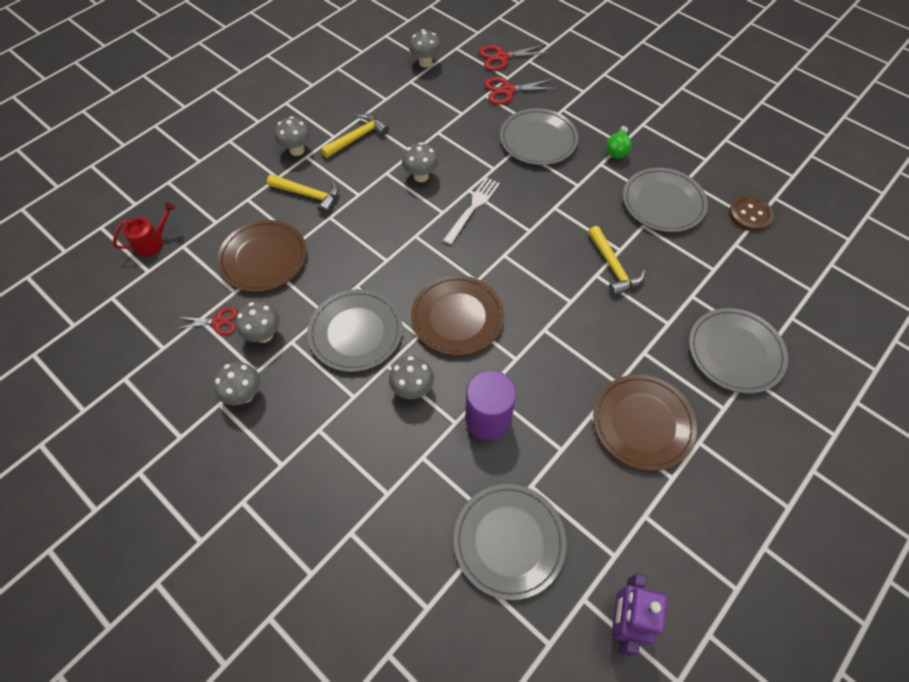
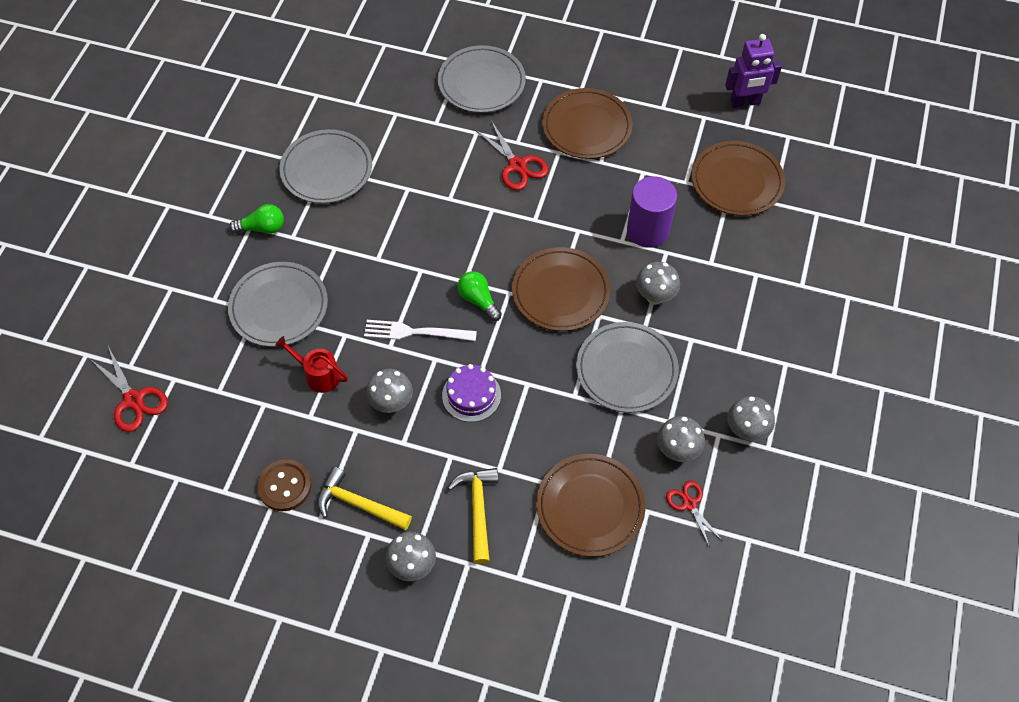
camera: 115 degrees left, 0 degrees up
(152, 242) = (636, 647): red watering can -> red watering can (318, 375)
(398, 222) = (471, 395): none -> purple cake
(425, 63) = (178, 489): grey mushroom -> none
(480, 257) = (478, 300): none -> green light bulb
(508, 91) = (200, 369): red scissors -> red scissors (517, 165)
(509, 541) = (737, 181): grey plate -> brown plate
(613, 267) = (432, 188): yellow hammer -> none
(750, 215) = (311, 100): brown button -> brown button (284, 486)

